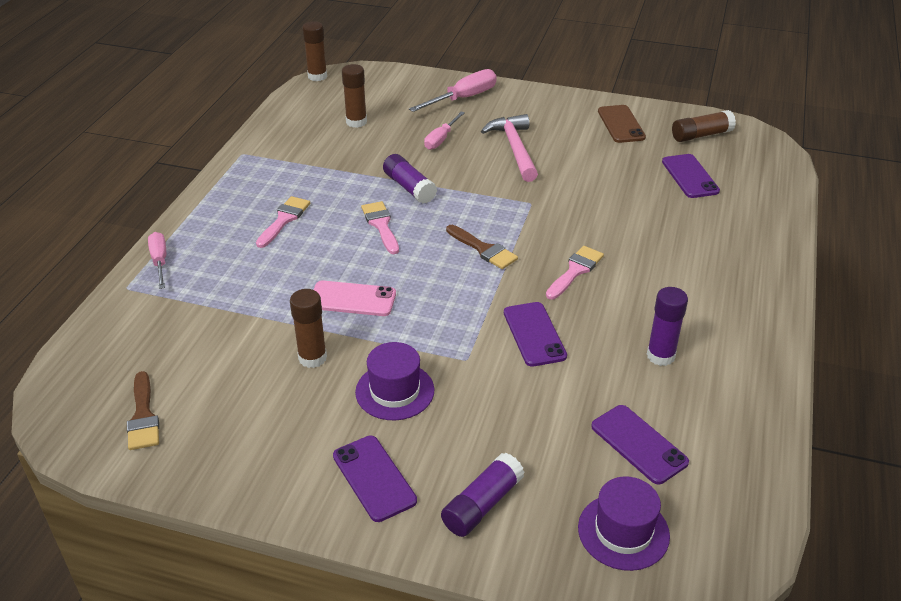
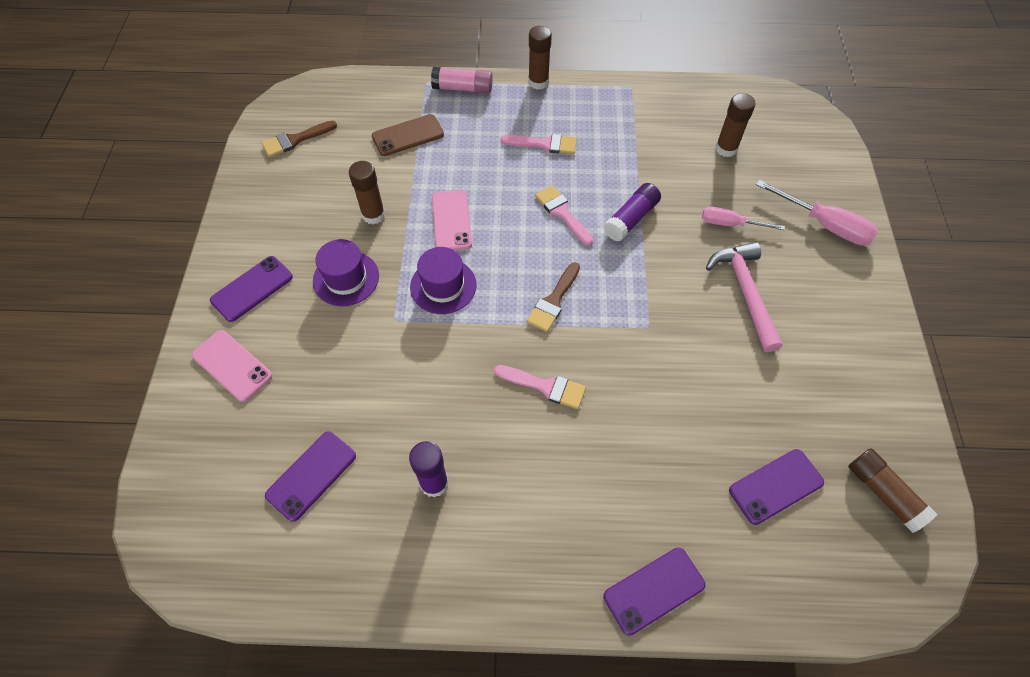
camera: 75 degrees right, 20 degrees up
(159, 261) = (463, 88): pink screwdriver -> pink glue stick
(317, 76) = (794, 96): brown glue stick -> brown glue stick (538, 82)
(381, 225) = (562, 213): pink brush -> pink brush turned 90 degrees counterclockwise
(482, 505) = (232, 365): purple glue stick -> pink phone
(514, 149) = (745, 292): pink hammer -> pink hammer turned 75 degrees counterclockwise
(534, 334) = (439, 366): purple phone -> purple phone (654, 590)
(621, 124) = (857, 393): brown phone -> brown phone (408, 135)
(623, 531) = (211, 474): purple hat -> purple hat (443, 286)

